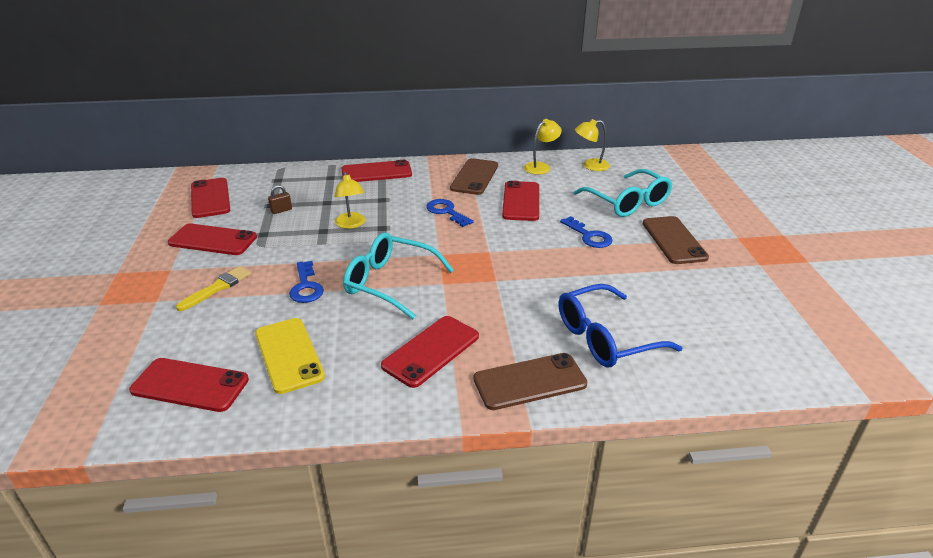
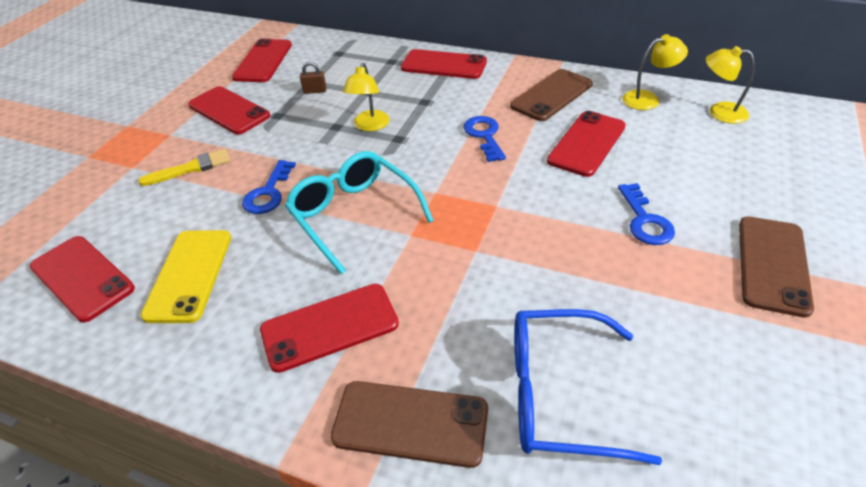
camera: 30 degrees right, 10 degrees up
(628, 202) = (738, 182): turquoise glasses -> none

